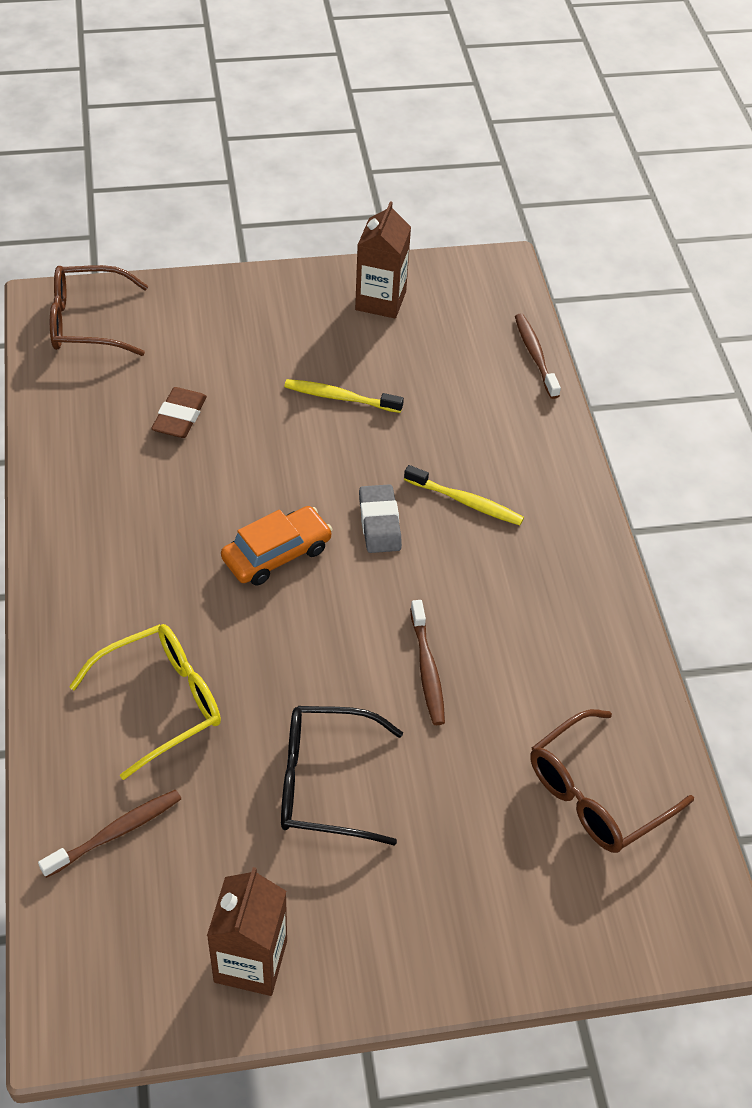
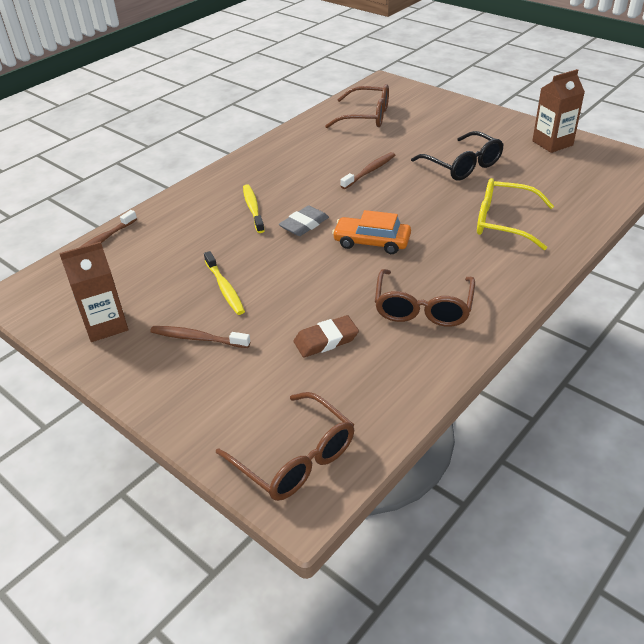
camera: 125 degrees left, 10 degrees down
(116, 832) = (573, 196): brown toothbrush -> brown toothbrush (197, 338)
(129, 510) = (423, 308): none -> brown glasses

